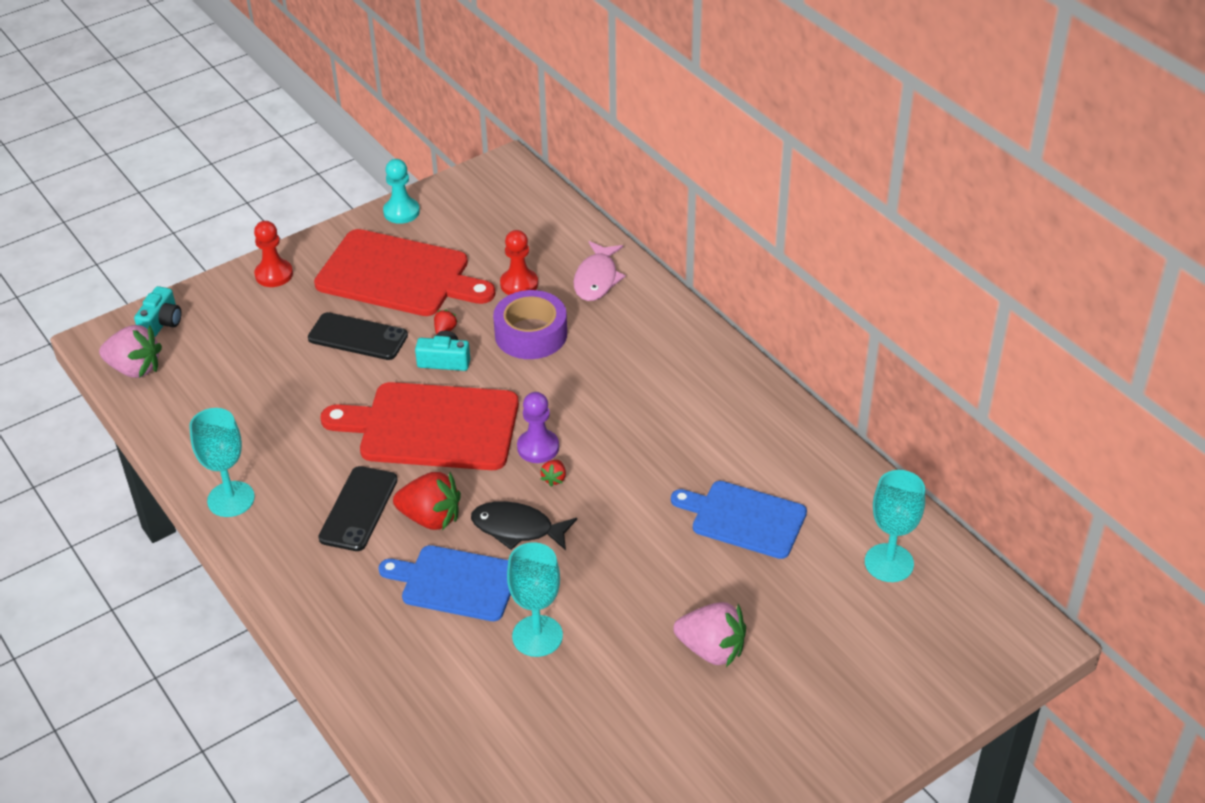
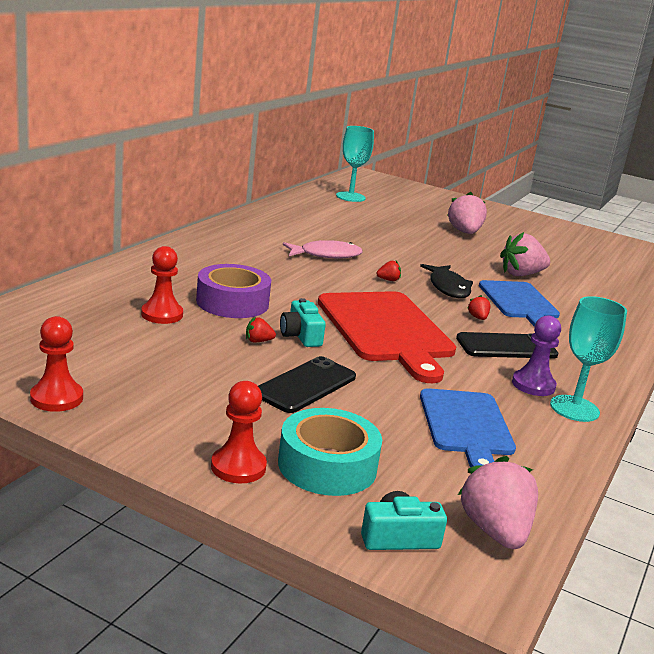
camera: 120 degrees left, 20 degrees down
(250, 315) = (327, 465): none -> turquoise tape
(358, 337) = (305, 385): black phone -> black phone turned 45 degrees clockwise
(398, 275) = (186, 379): red cutting board -> none
(401, 212) = (56, 398): turquoise pawn -> red pawn
(431, 518) = (478, 318): red strawberry -> red strawberry, size x0.45
(537, 636) = (521, 274): turquoise goblet -> pink strawberry
(538, 447) = (364, 288): purple pawn -> purple pawn (533, 385)
(597, 279) = (133, 282): pink fish -> pink fish (326, 255)
(744, 518) = (357, 227): blue cutting board -> blue cutting board (466, 425)

